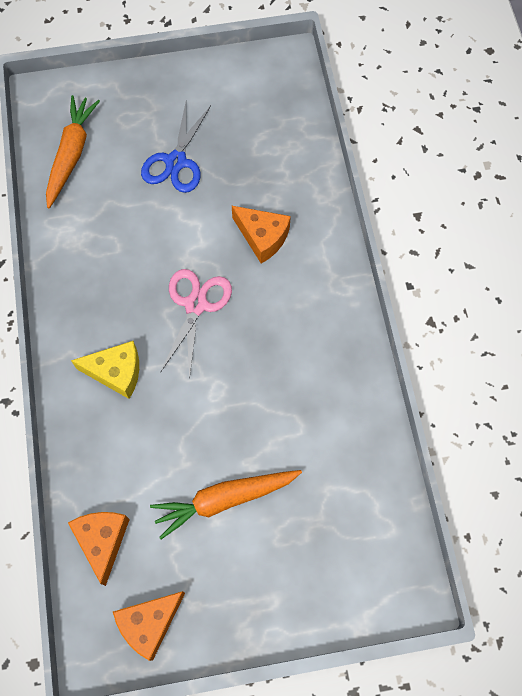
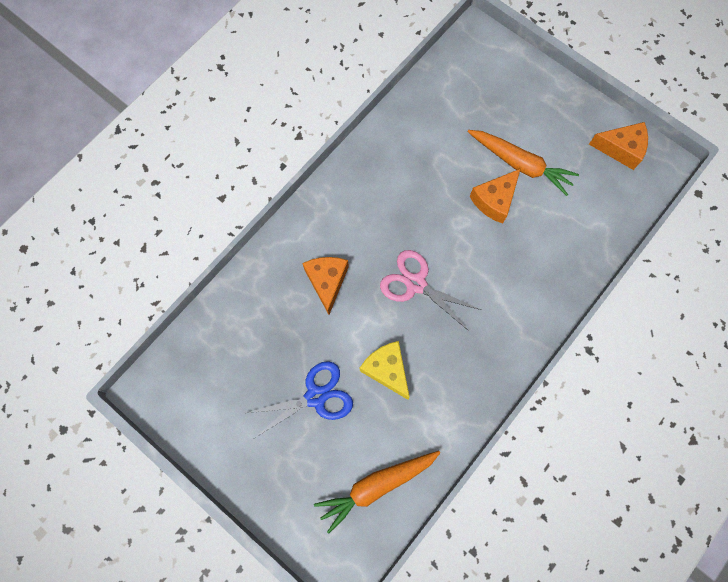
camera: 130 degrees left, 5 degrees up
(102, 540) = (607, 211): orange cheese -> orange cheese (494, 200)
(116, 372) = (507, 293): yellow cheese -> yellow cheese (387, 370)
(196, 305) = (416, 284): pink scissors -> pink scissors turned 60 degrees clockwise

